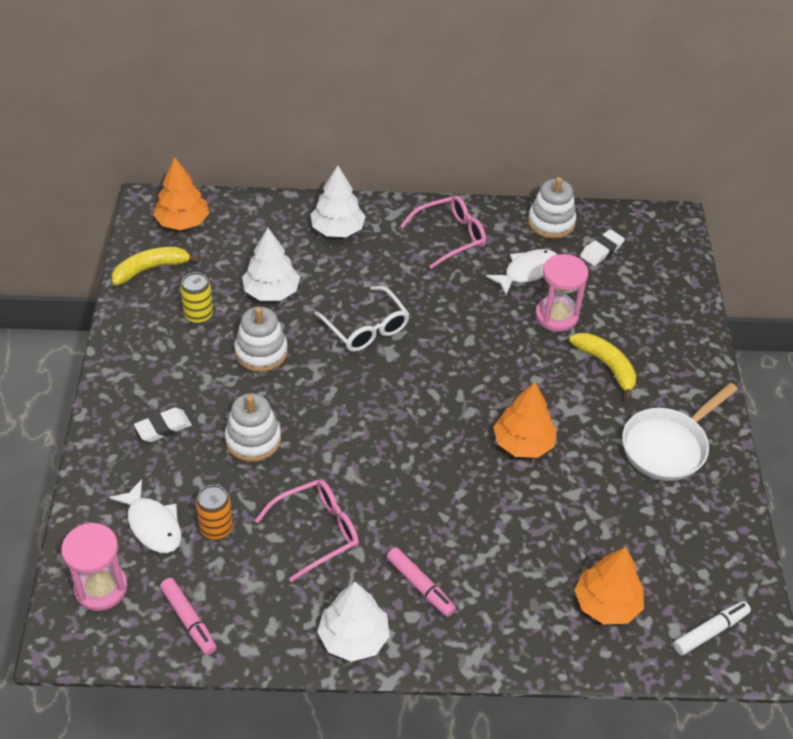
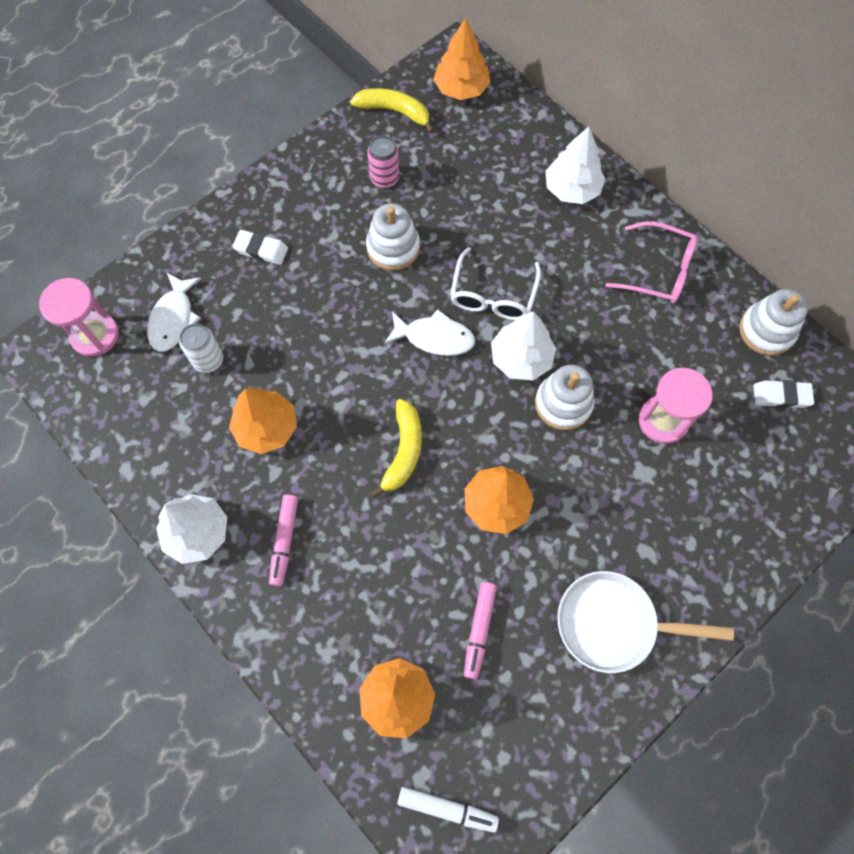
camera: 50 degrees right, 20 degrees up
(188, 620) = (117, 411): pink marker -> pink marker (479, 630)
(199, 315) = (384, 178): yellow can -> pink can
(216, 528) = (208, 360): orange can -> white can
(253, 439) = (307, 314): white stacking toy -> white stacking toy (563, 403)
(271, 291) = (458, 202): white tree -> white tree (521, 358)
(317, 531) = (266, 428): pink glasses -> orange tree
(527, 272) = (686, 359): white fish -> white fish (434, 337)
(607, 366) = (650, 504): yellow banana -> yellow banana (403, 451)

